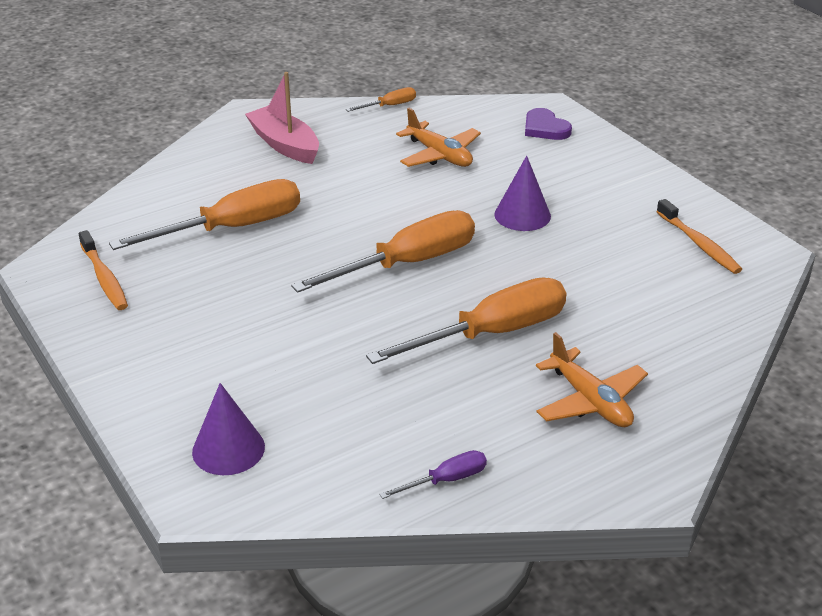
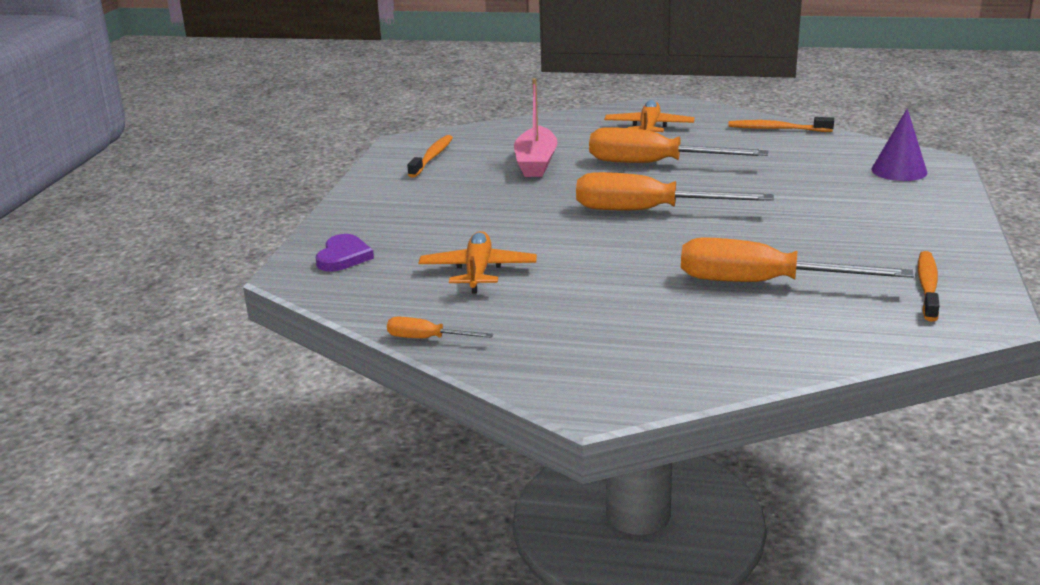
camera: 135 degrees left, 10 degrees down
(285, 145) = (606, 342): pink boat -> pink boat (536, 163)
(446, 480) = (777, 129): purple screwdriver -> orange toothbrush
(522, 215) = (506, 208): purple cone -> none

